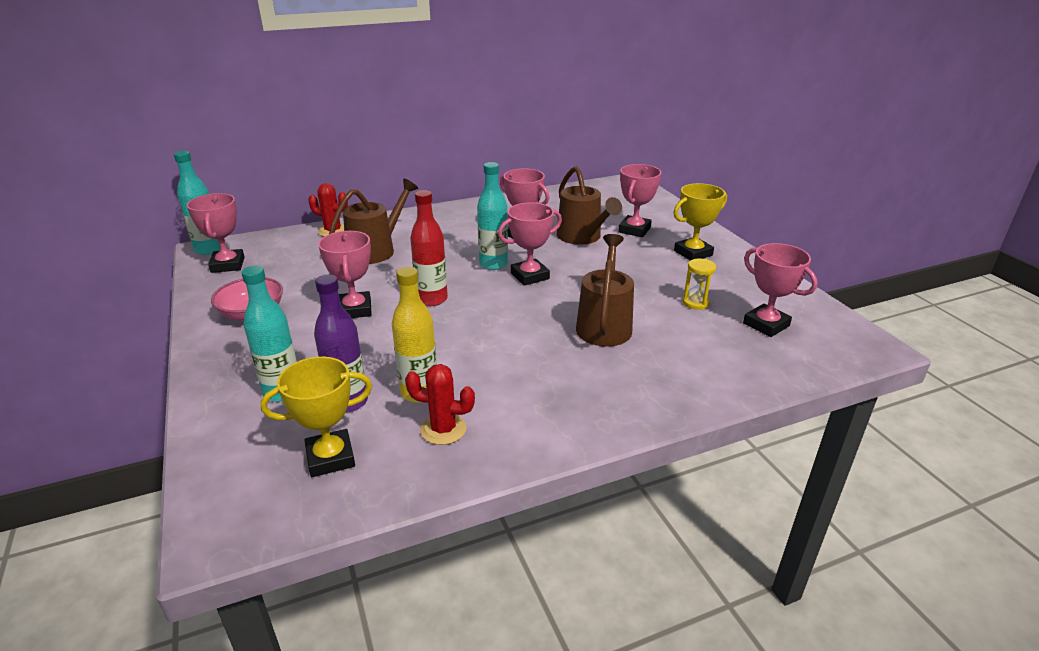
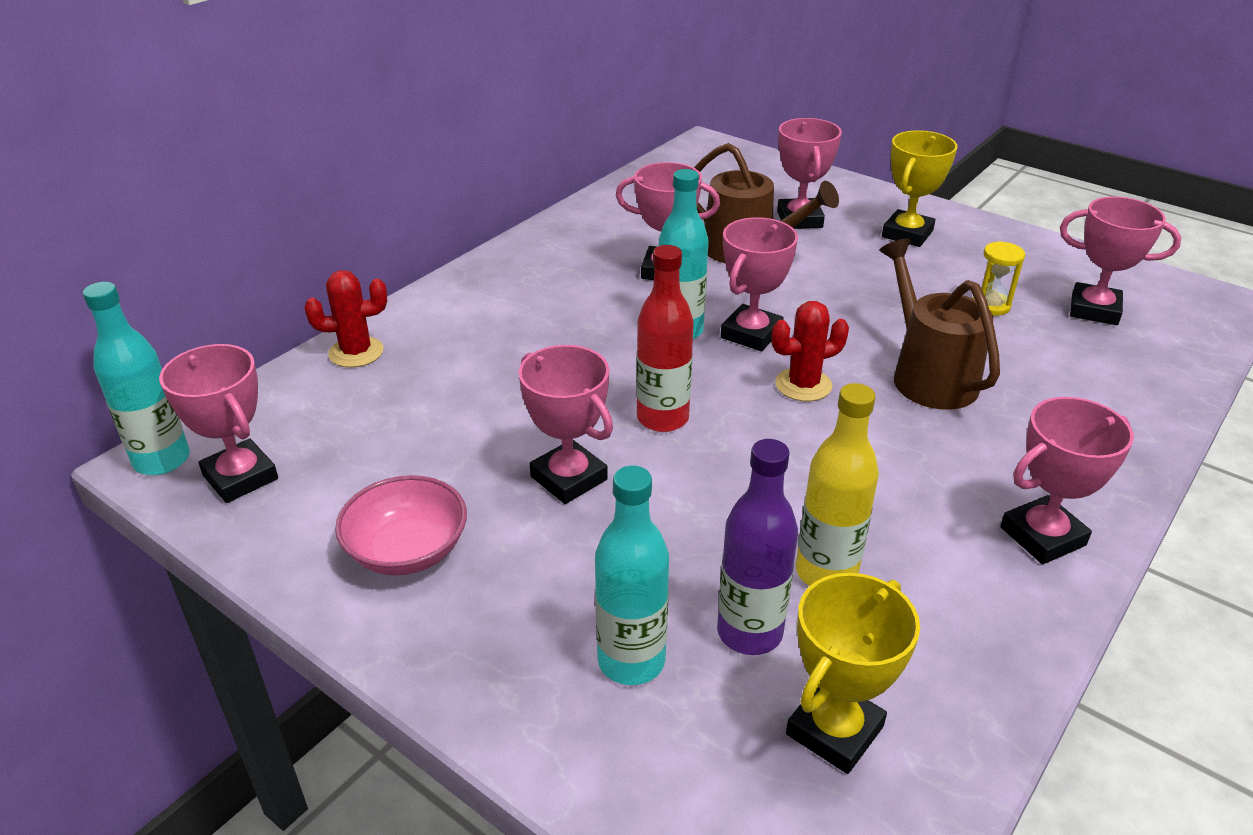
camera: 30 degrees left, 5 degrees up
(376, 250) = (474, 364): brown watering can -> none
(443, 429) = (923, 613): red cactus -> red cactus (803, 385)
(561, 422) = (1042, 536): none -> pink trophy

